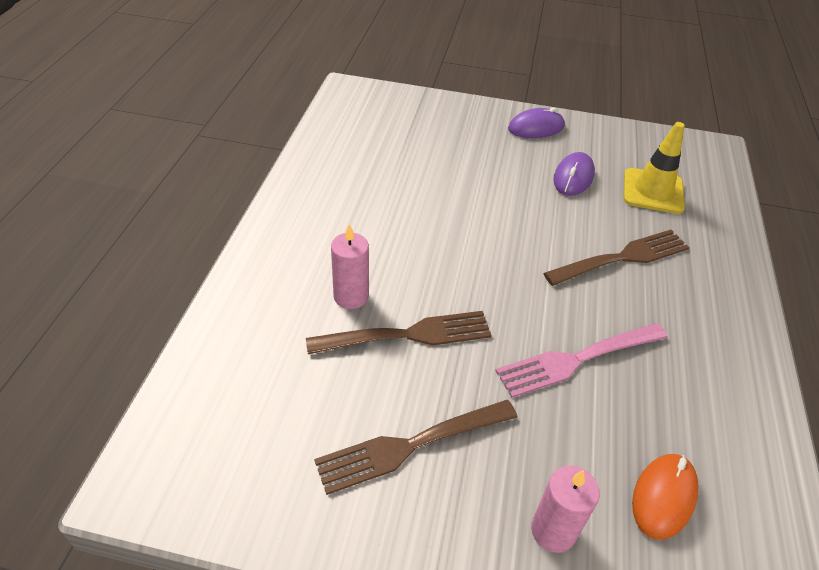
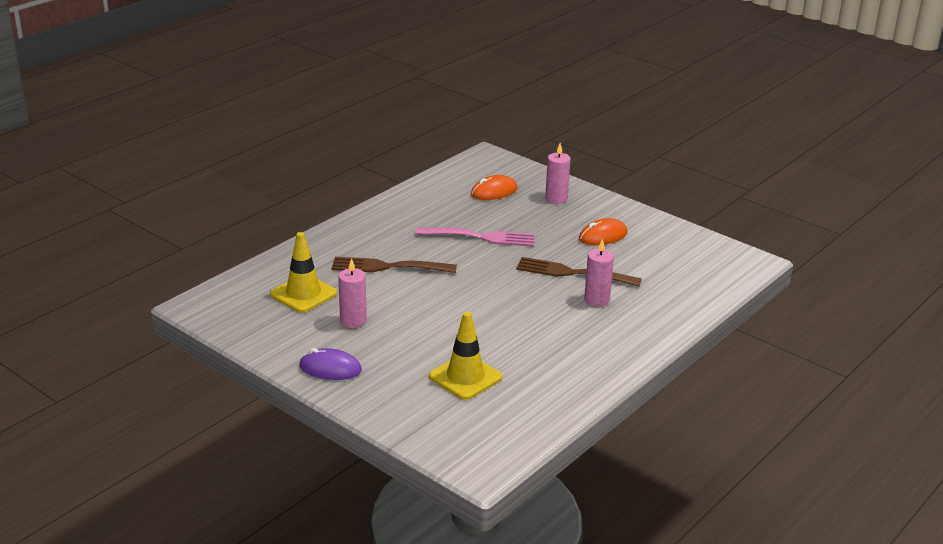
camera: 150 degrees left, 15 degrees down
(412, 445) = (603, 236): brown fork -> orange mouse
(420, 153) = (465, 377): none -> yellow traffic cone
(573, 177) = (353, 321): purple mouse -> pink candle

